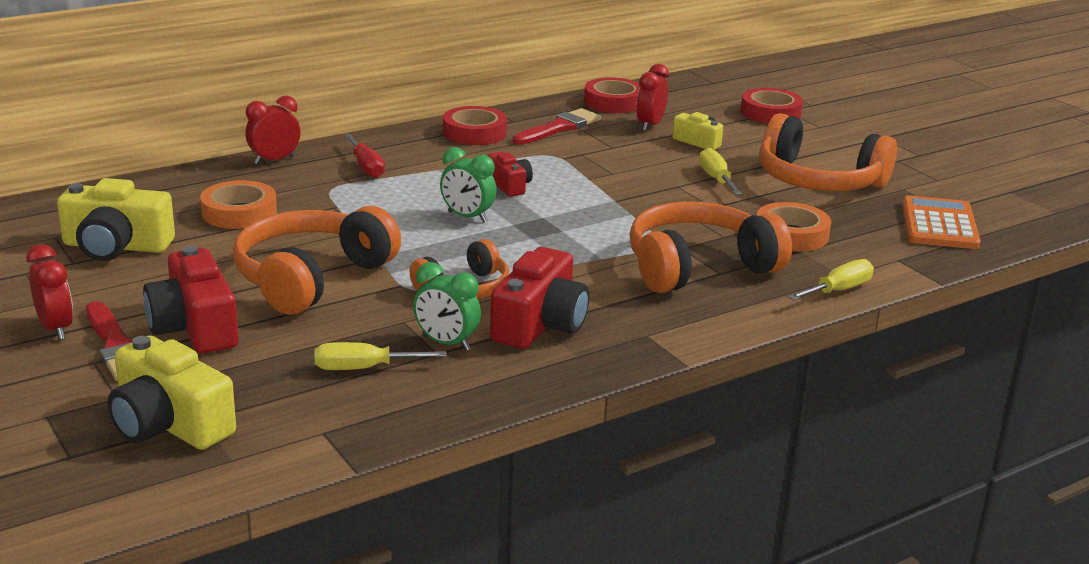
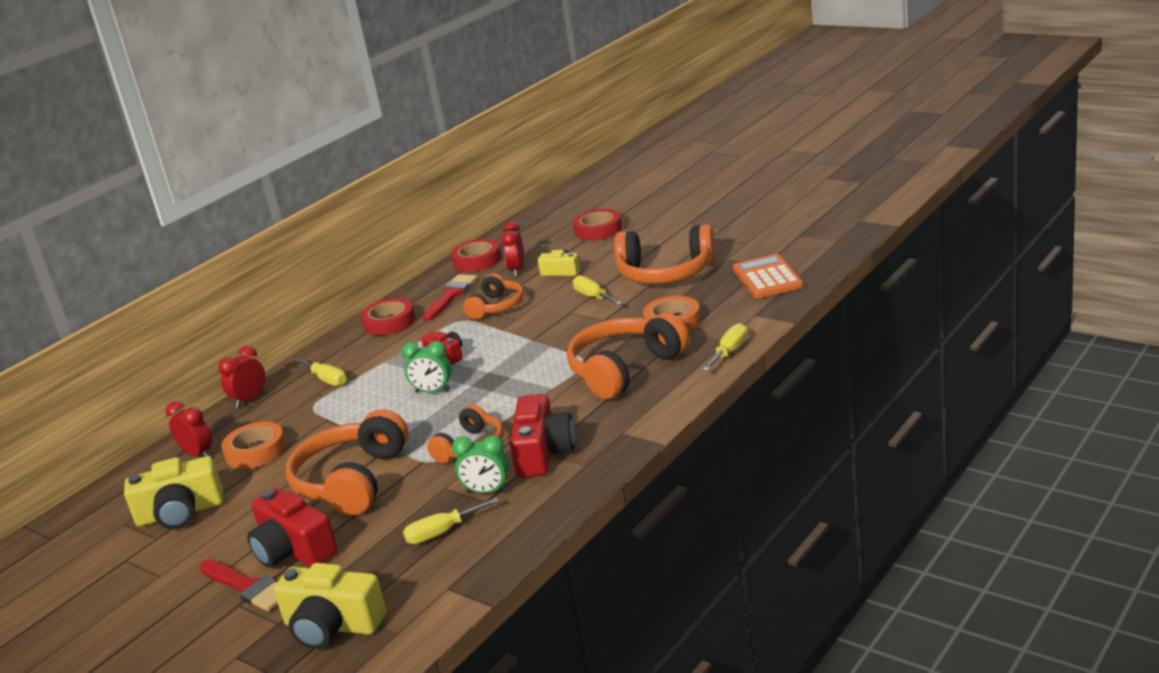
camera: 15 degrees left, 0 degrees up
(56, 328) = (187, 592): red clock -> red clock (198, 454)
(366, 167) = (327, 380): red screwdriver -> yellow screwdriver
(601, 154) = (496, 306): none -> orange headphones

